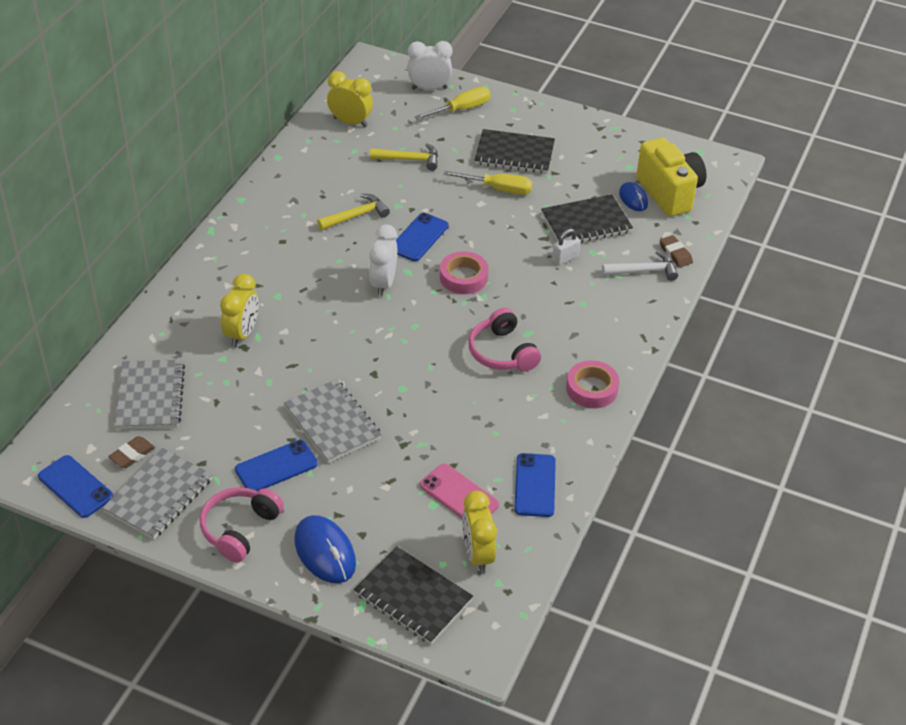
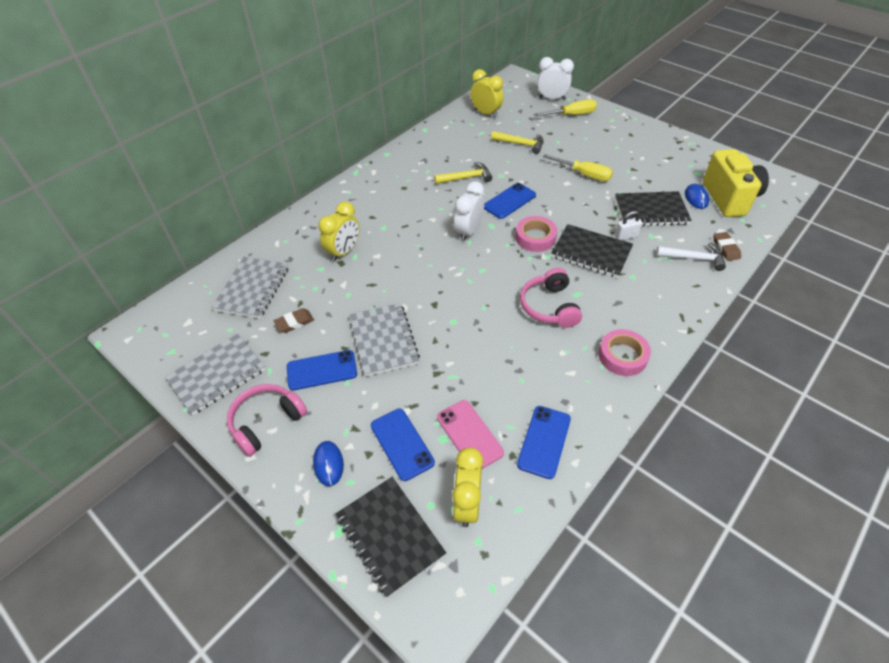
camera: 20 degrees right, 5 degrees up
(75, 487) = (159, 352): blue phone -> blue phone (402, 444)
(132, 455) = (215, 334): brown eraser -> brown eraser (294, 322)
(325, 552) = (328, 464): blue mouse -> blue mouse, size x0.60
(514, 154) = (604, 151): black notebook -> black notebook (591, 253)

